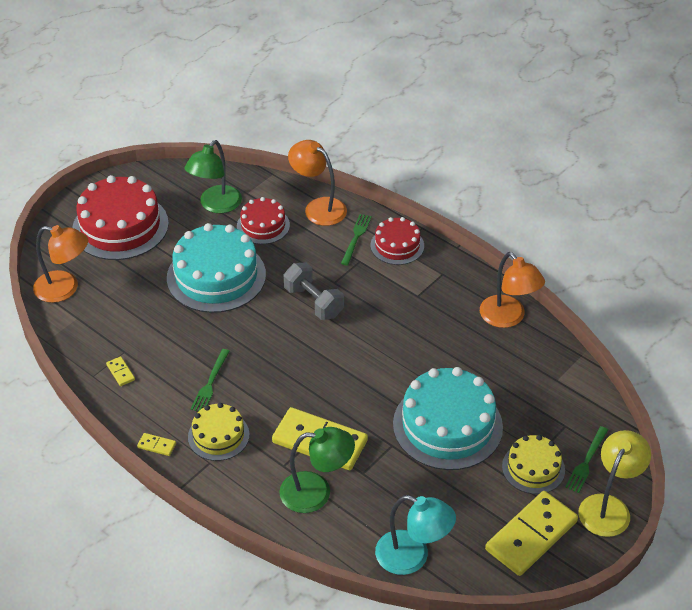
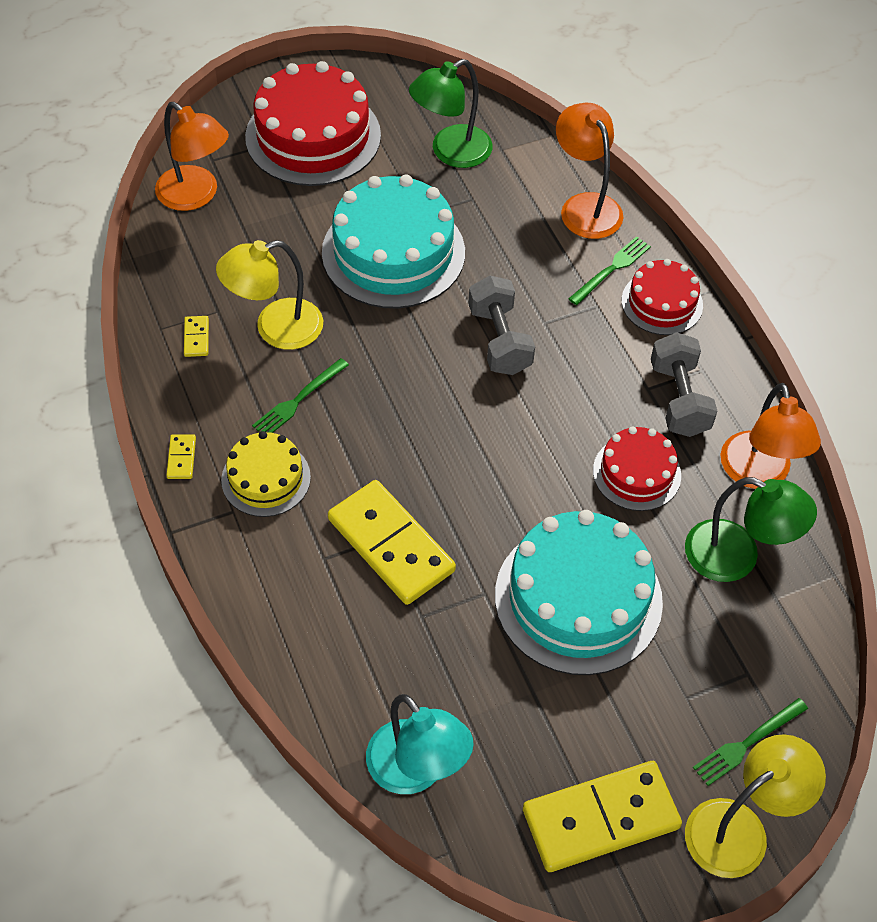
camera: 25 degrees right, 10 degrees up
(157, 445) = (181, 458): yellow domino -> yellow domino turned 45 degrees clockwise
(169, 347) = (275, 328): none -> yellow lamp
(263, 225) = (496, 204): red cake -> red cake (636, 473)
(316, 492) = (344, 616): green lamp -> green lamp (736, 557)
(439, 295) = (679, 399): none -> grey dumbbell
(533, 468) = (663, 717): yellow cake -> none

